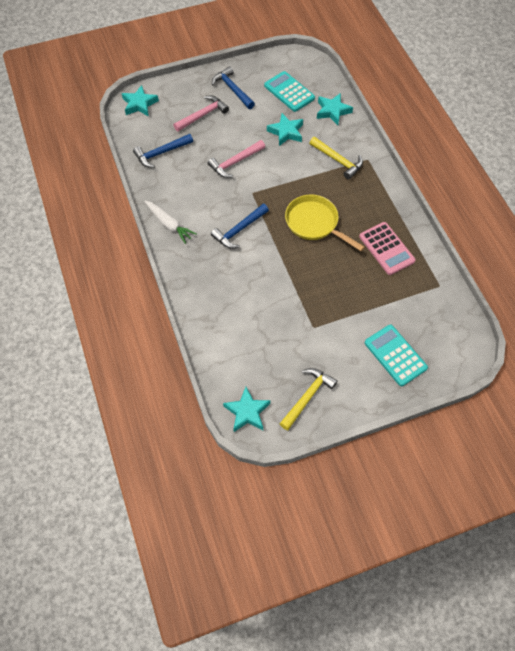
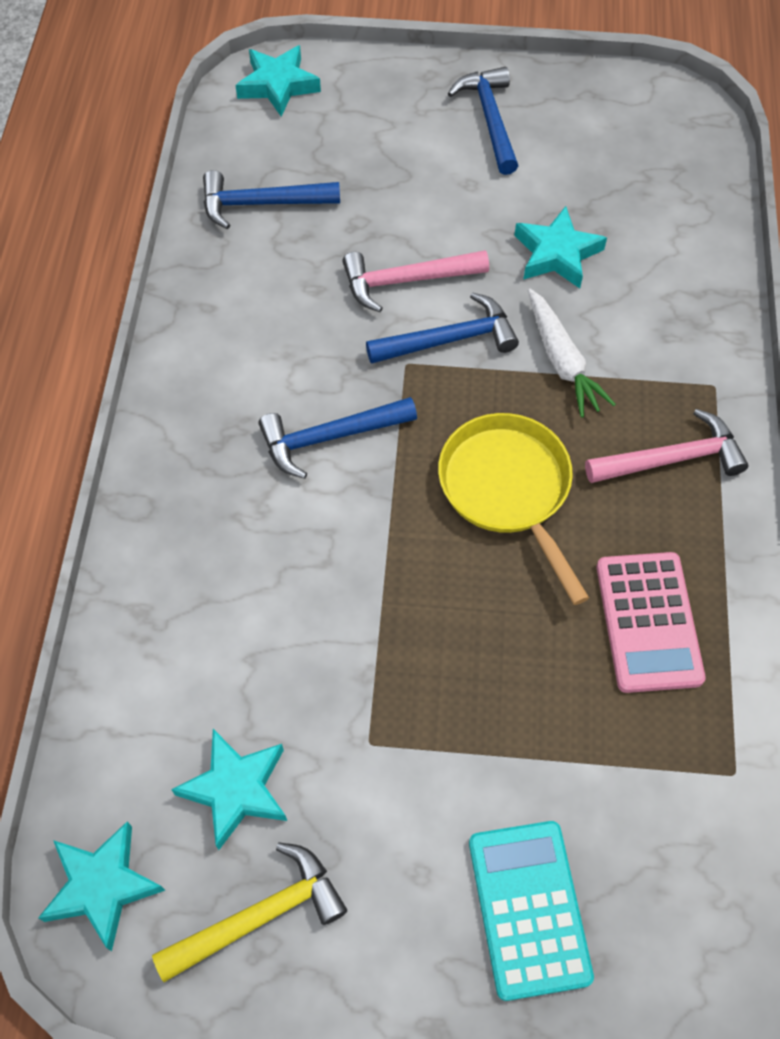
camera: 25 degrees right, 0 degrees up
(169, 224) = (188, 365): white carrot -> white carrot (562, 361)
(202, 115) = (394, 153): pink hammer -> pink hammer (671, 459)
(263, 178) = (449, 340): none -> blue hammer
(289, 92) = (612, 167): turquoise calculator -> none
(332, 111) = (689, 244): turquoise star -> turquoise star (236, 789)
(338, 160) = (641, 362): yellow hammer -> none

